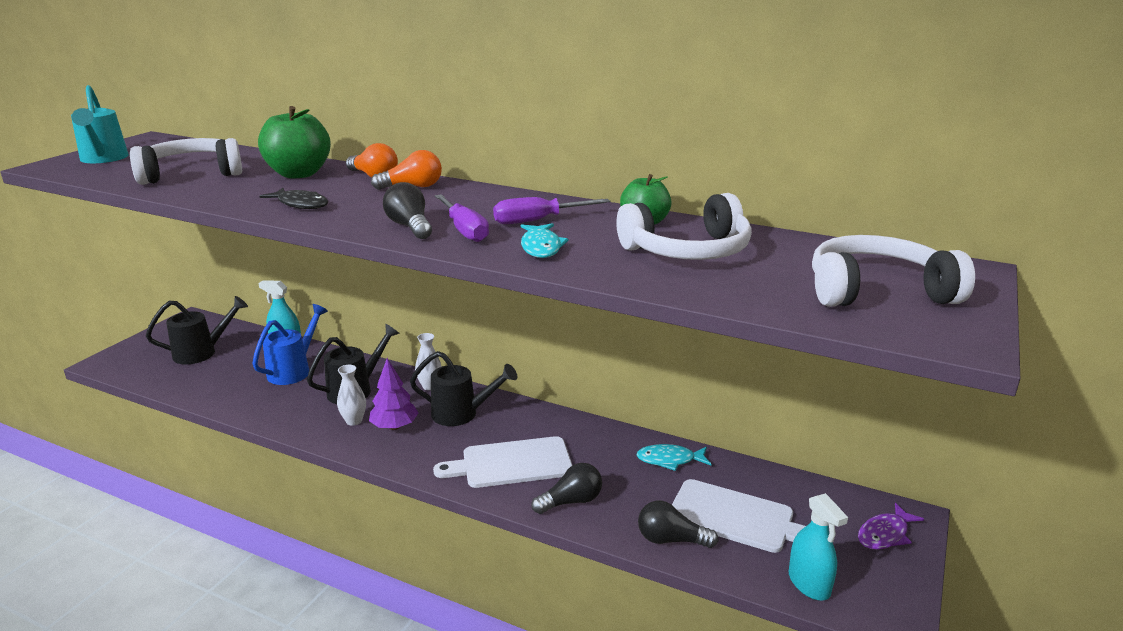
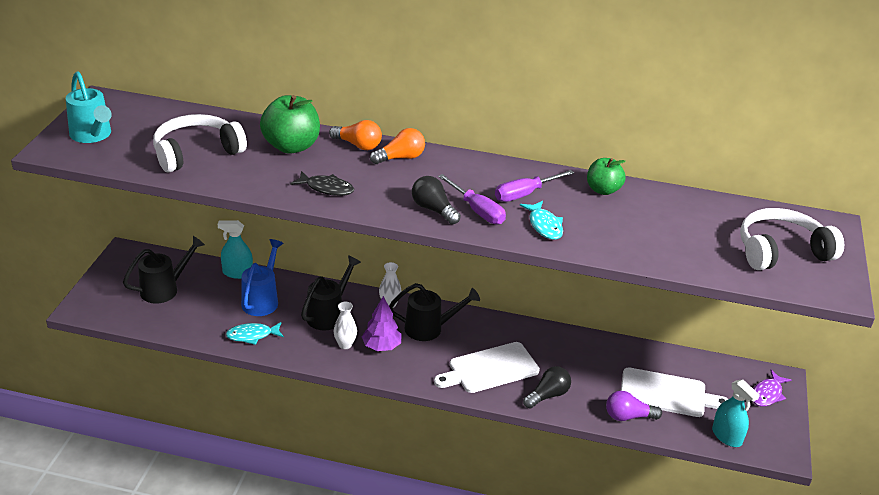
camera: 15 degrees left, 10 degrees up
(669, 460) = (606, 352): turquoise fish -> turquoise fish (252, 335)
(671, 540) = (628, 416): black light bulb -> purple light bulb
(688, 250) = (647, 220): white headphones -> none

